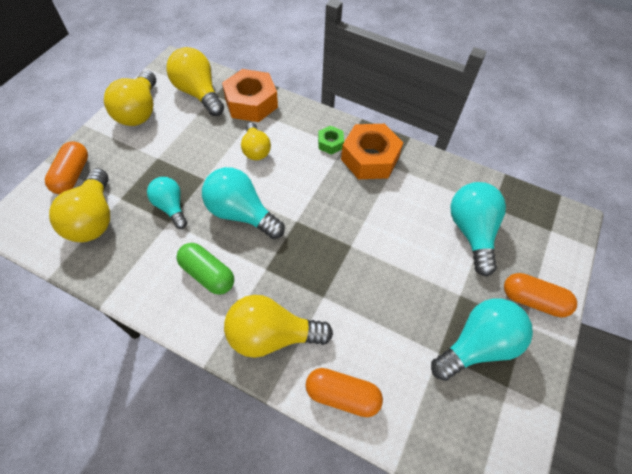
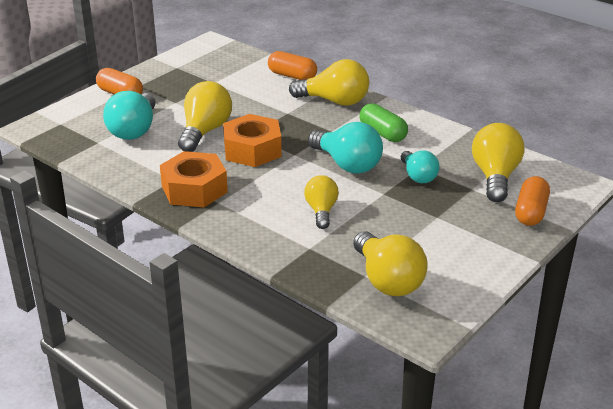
camera: 165 degrees left, 25 degrees down
(139, 111) = (467, 267): yellow light bulb -> yellow light bulb (205, 131)
(251, 103) = (316, 259): orange nut -> orange nut (252, 150)
(330, 143) = (232, 207): green nut -> none
(477, 345) = (183, 82): turquoise light bulb -> none

